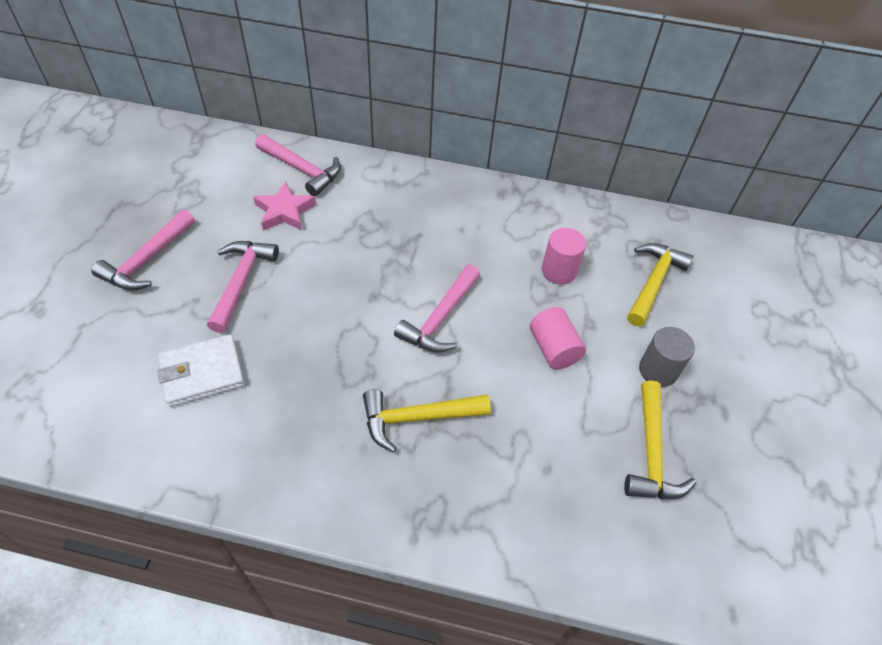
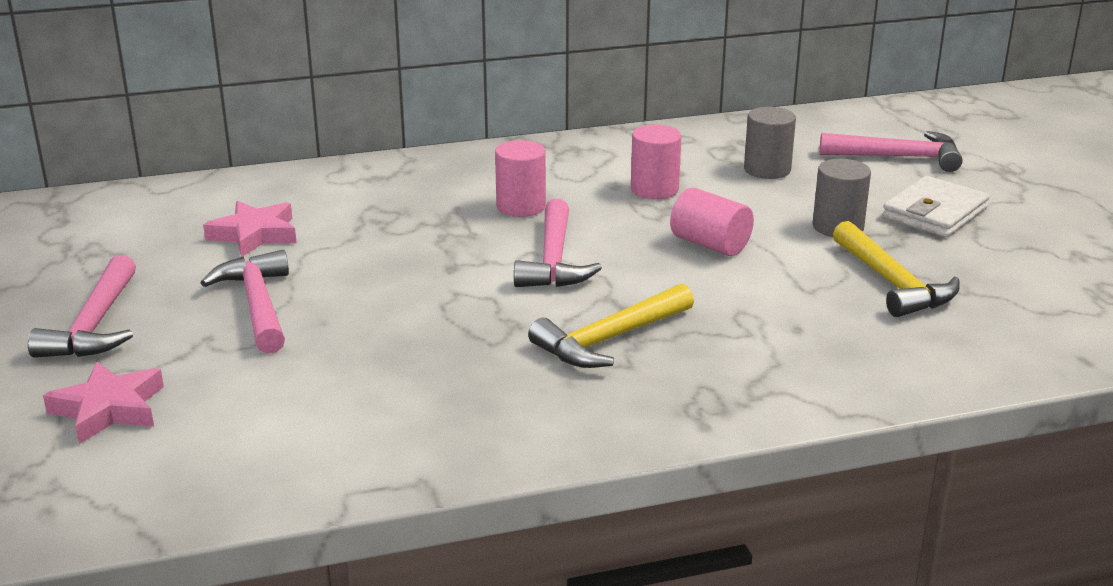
camera: 25 degrees left, 25 degrees down
(104, 341) = (109, 409): none -> pink star
(202, 373) = (287, 391): white wallet -> white wallet (934, 213)
(302, 170) = (241, 196): pink hammer -> pink hammer (898, 157)
(459, 252) = (521, 206): none -> pink cylinder
(653, 282) = (767, 170): yellow hammer -> grey cylinder

